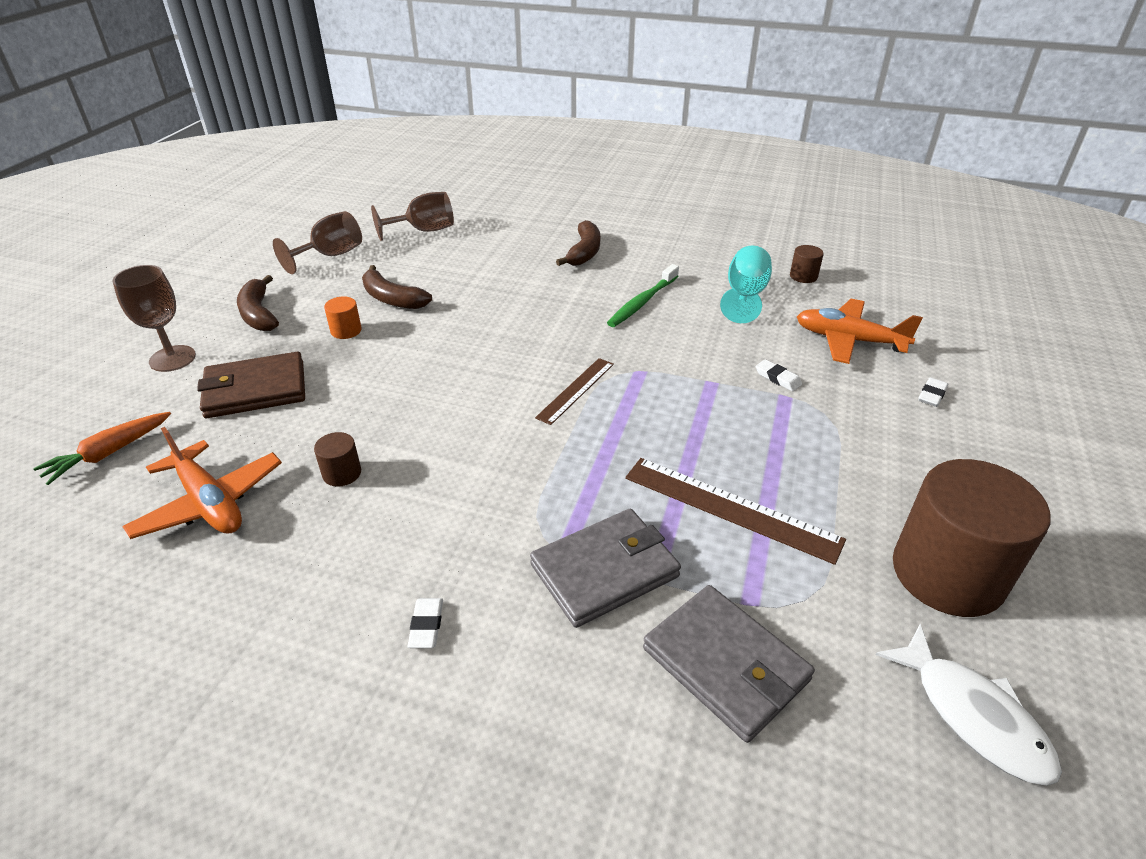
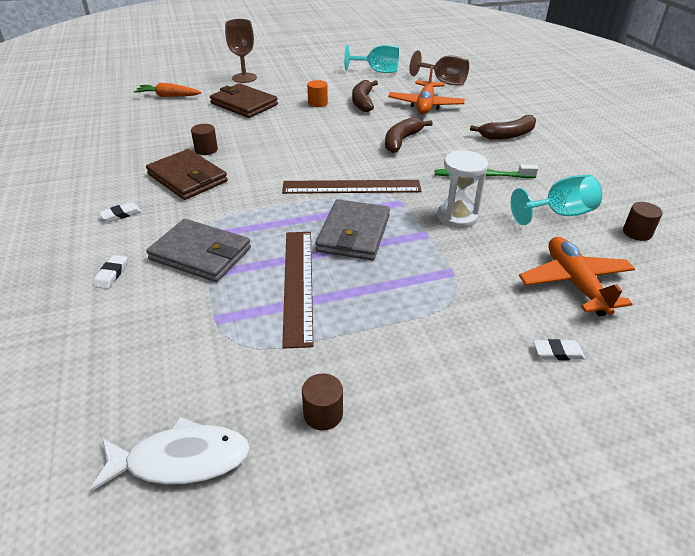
camera: 55 degrees right, 0 degrees up
(209, 503) = (158, 129): orange plane -> orange plane (425, 105)
(258, 314) = (302, 79): brown banana -> brown banana (401, 141)
(330, 255) = (377, 71): brown goblet -> turquoise goblet
(400, 519) = (187, 178): none -> brown wallet
(576, 390) = (351, 187): brown ruler -> brown ruler, size x1.59
(699, 350) = (457, 217): none -> white hourglass
(725, 664) = (157, 324): grey wallet -> grey wallet (353, 233)
(778, 378) = (470, 261): white eraser -> white eraser (111, 274)
(947, 573) = (323, 414): brown cylinder -> brown cylinder, size x0.41
(973, 715) = (181, 460): white fish -> white fish turned 120 degrees counterclockwise

